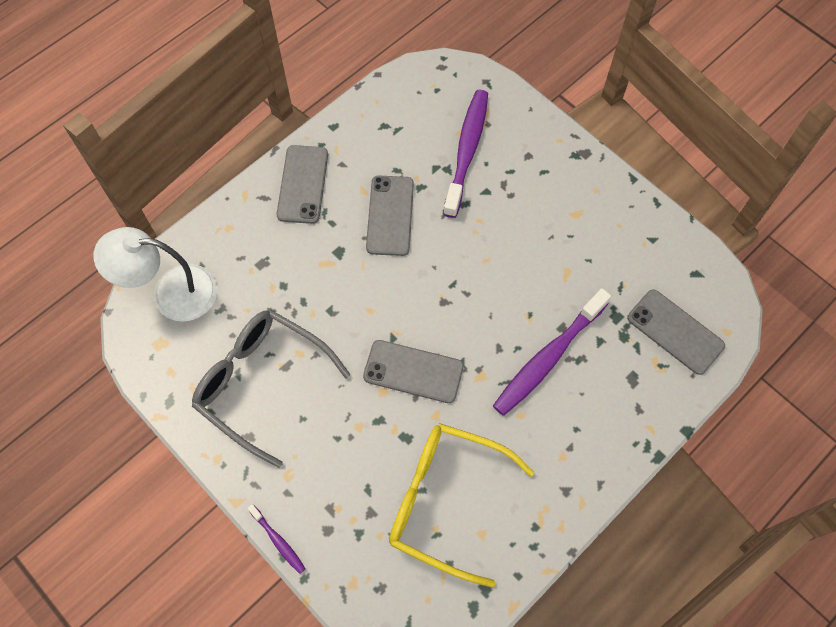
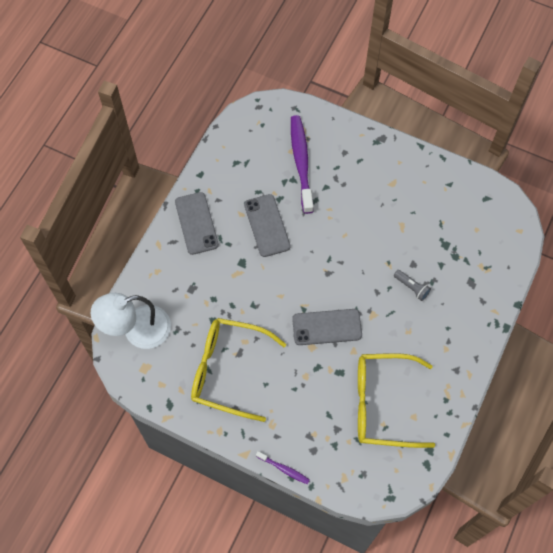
camera: 20 degrees left, 0 degrees up
(261, 383) = (227, 370): grey glasses -> yellow glasses
(548, 358) = (412, 287): purple toothbrush -> grey flashlight
(675, 332) = (487, 242): grey phone -> none

